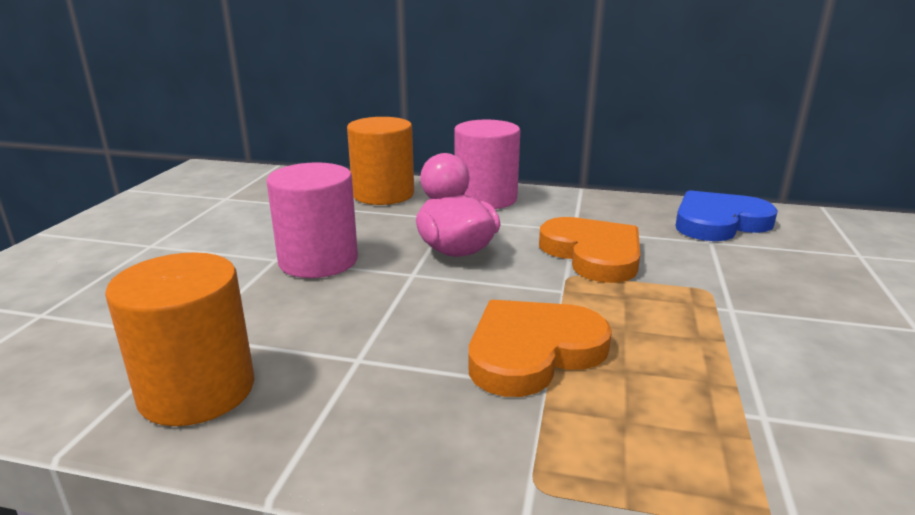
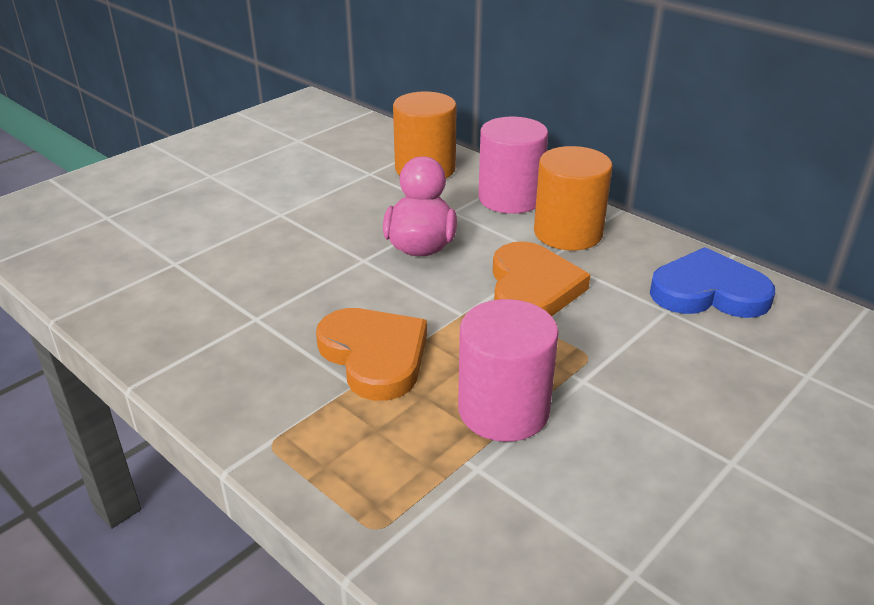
camera: 30 degrees right, 10 degrees up
(197, 390) = (147, 305): orange cylinder -> orange cylinder (568, 233)
(318, 261) = (308, 225): pink cylinder -> pink cylinder (503, 410)
(532, 352) = (374, 356): orange heart -> orange heart turned 60 degrees clockwise

